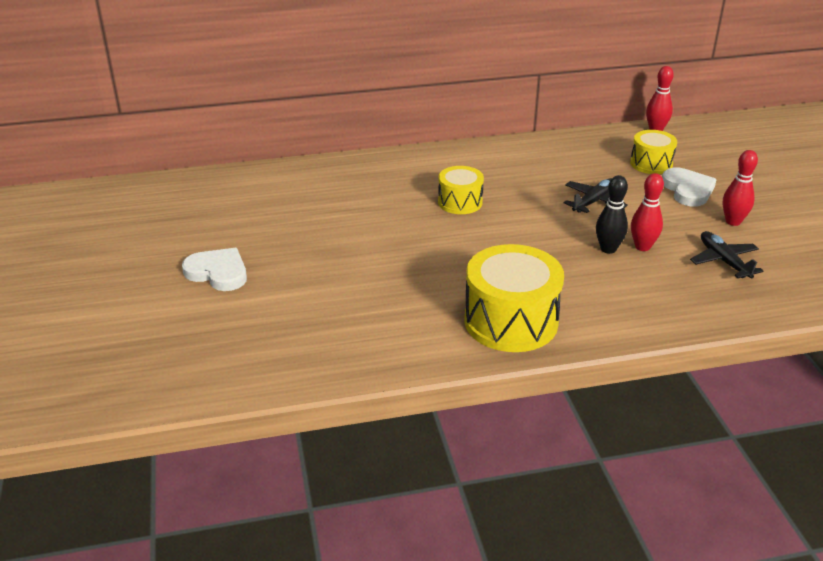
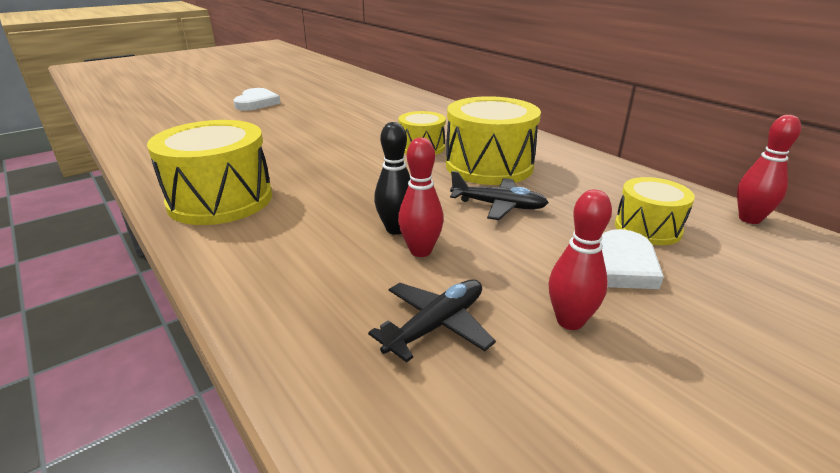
camera: 65 degrees right, 5 degrees down
(522, 184) = (489, 166): none -> yellow drum

